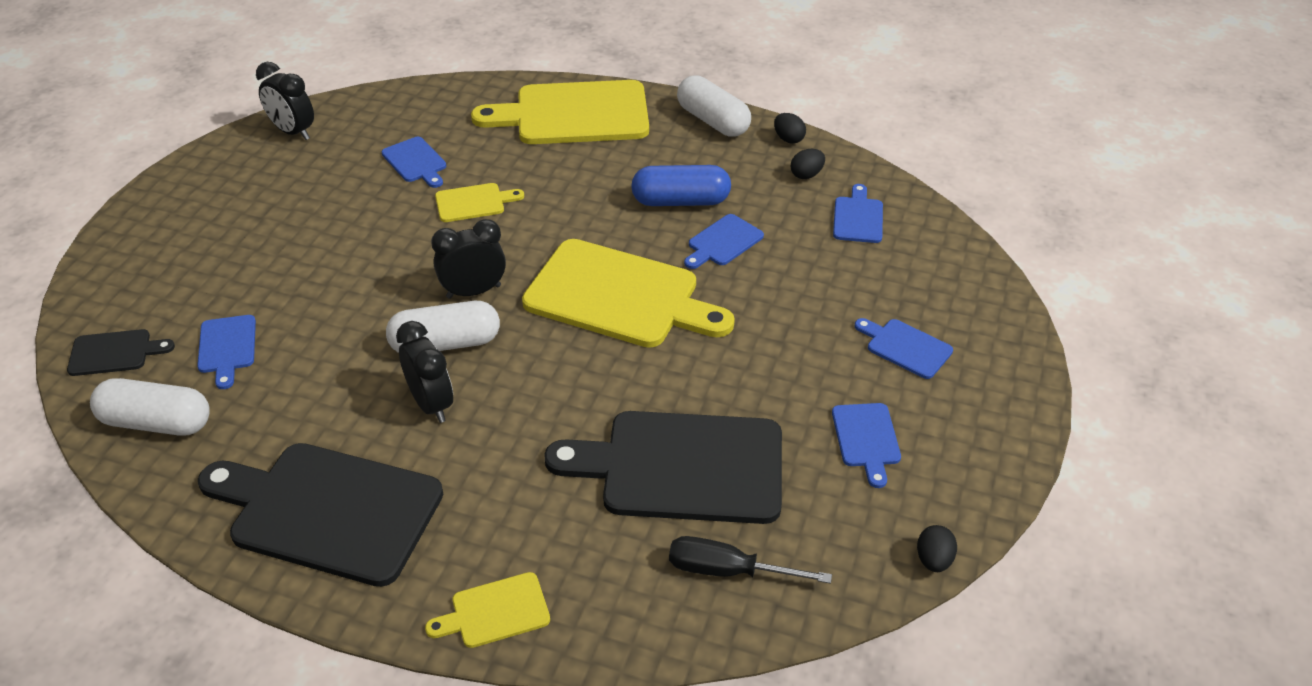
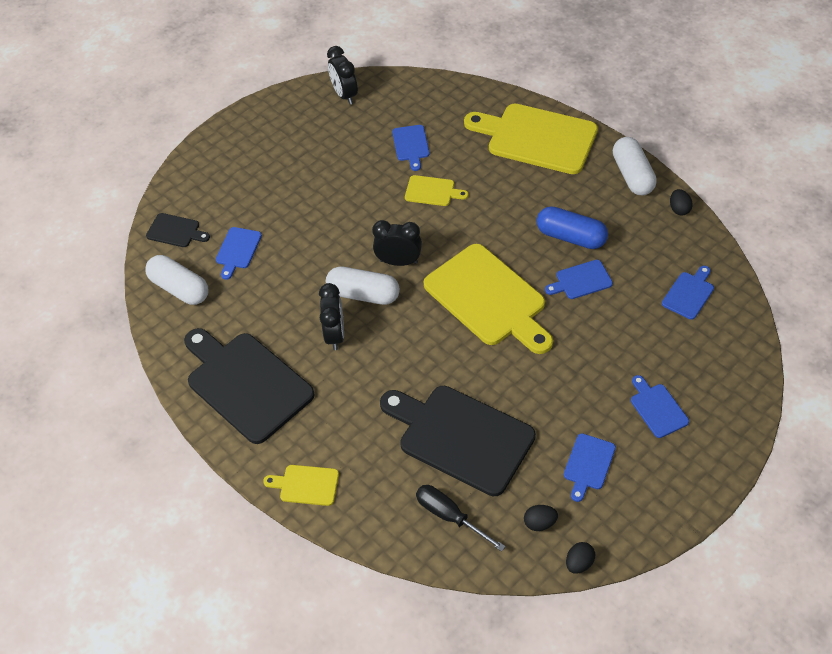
camera: 30 degrees right, 10 degrees up
(806, 175) = (673, 245): black egg -> black egg (539, 523)

